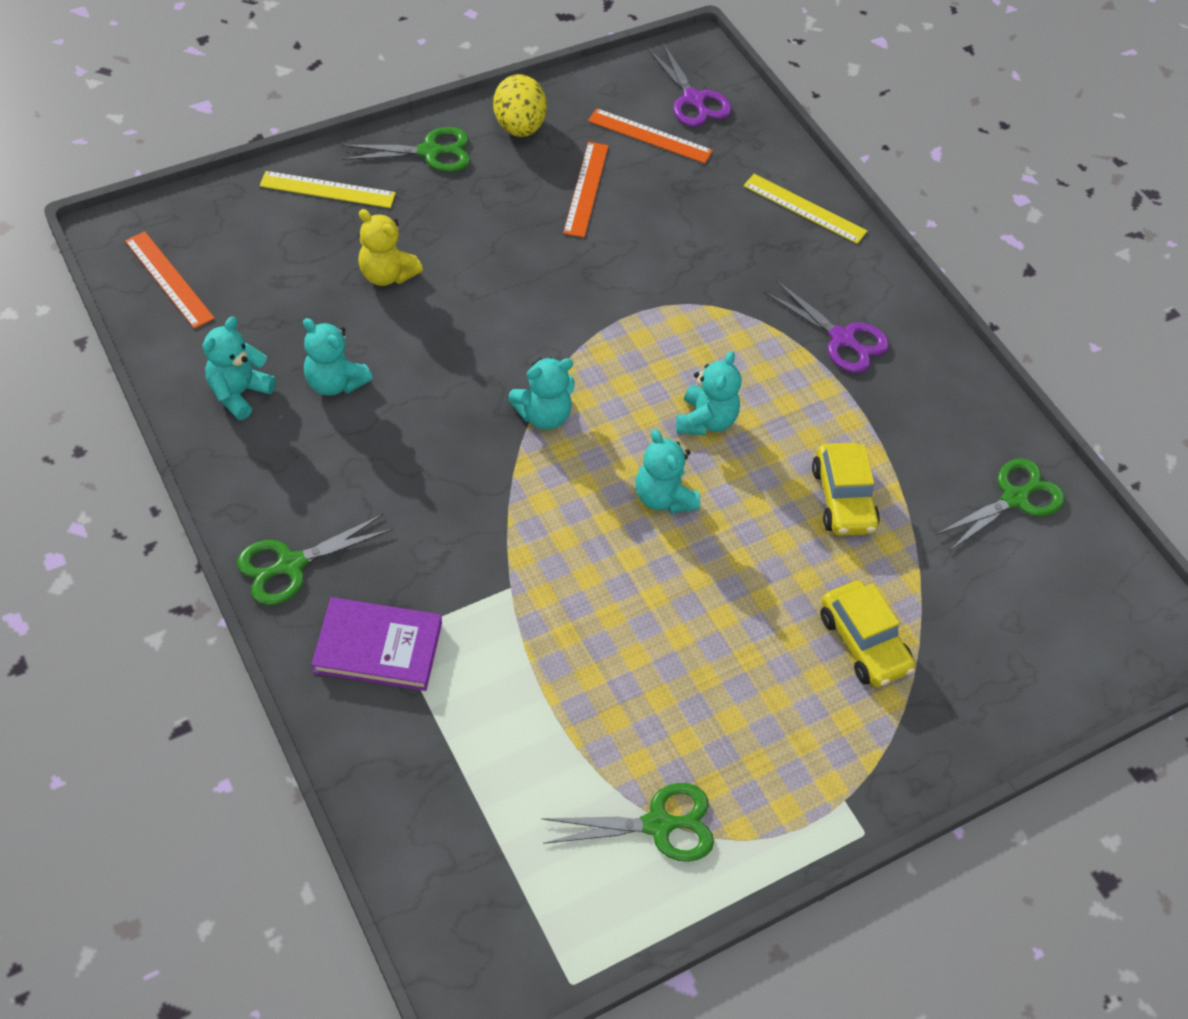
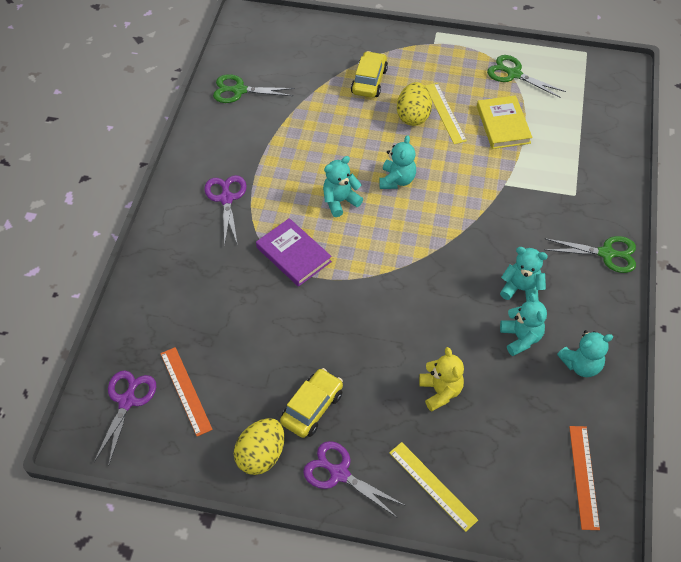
camera: 135 degrees left, 0 degrees up
(378, 647) = (586, 194): purple book -> purple book (293, 254)
(430, 152) = (339, 473): green scissors -> purple scissors
(544, 415) = (420, 252): turquoise teddy bear -> turquoise teddy bear (521, 289)
(586, 189) = (265, 376): orange ruler -> none
(593, 698) = (503, 125): none -> yellow book
(739, 621) = (413, 116): none -> yellow egg
(804, 208) = (154, 280): yellow ruler -> yellow ruler (445, 113)
(843, 499) = (314, 132): yellow car -> yellow car (312, 408)

